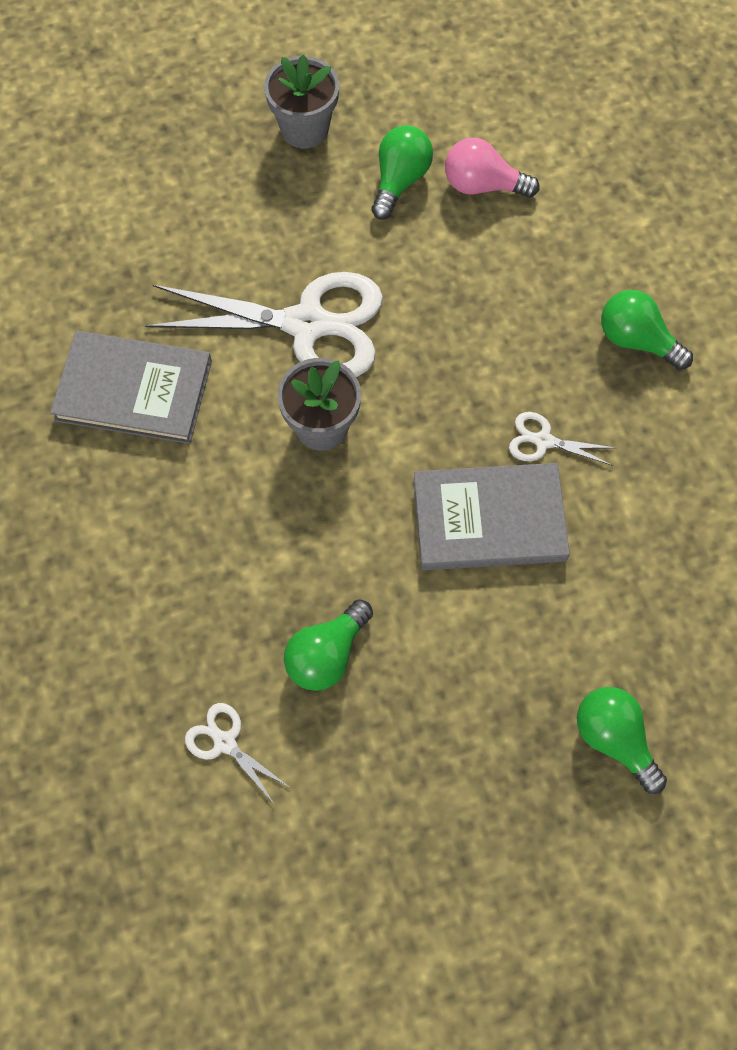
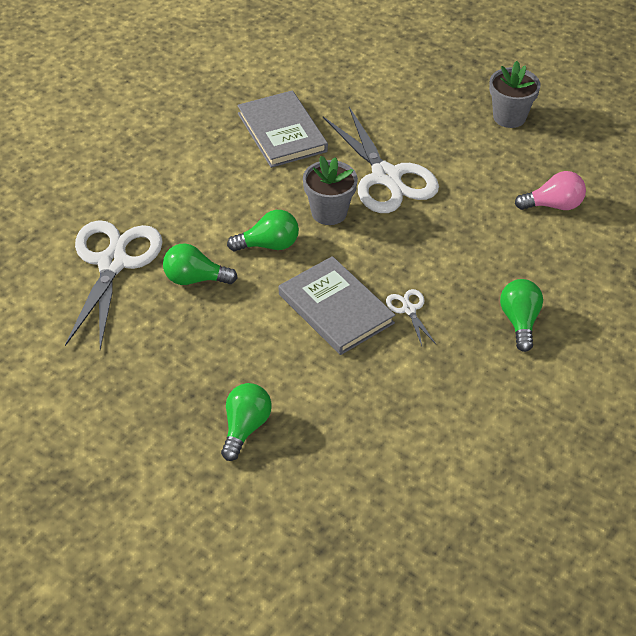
camera: 55 degrees right, 20 degrees down
(225, 742) = (113, 263): white scissors -> white scissors, size x2.31
(400, 181) = (518, 170): green light bulb -> green light bulb (268, 245)
(482, 185) = (553, 205): pink light bulb -> pink light bulb turned 105 degrees clockwise

